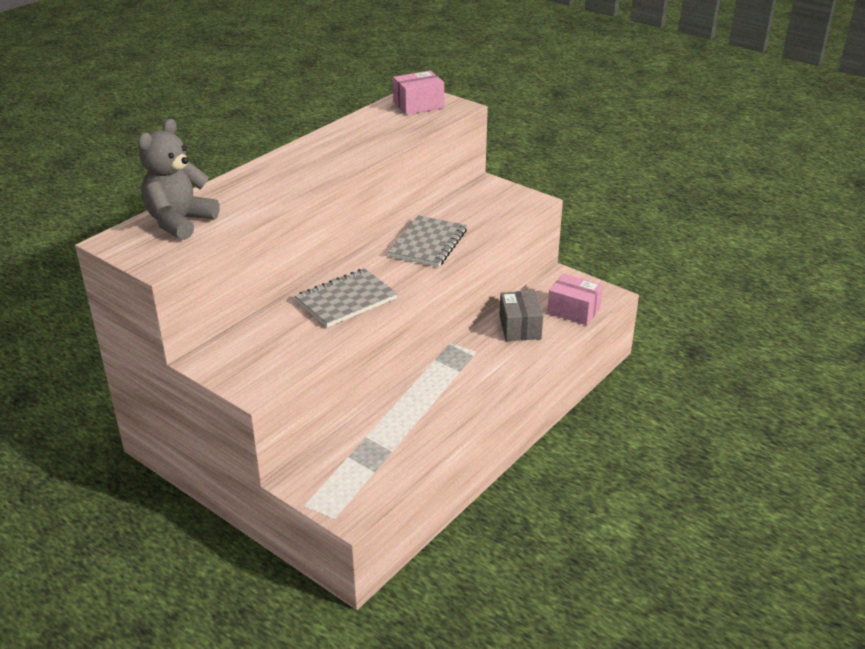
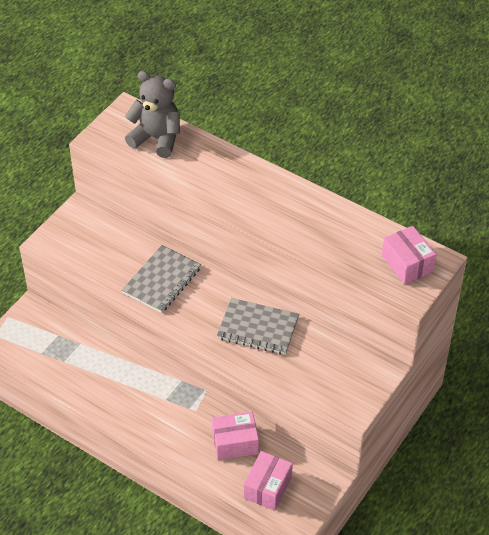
camera: 85 degrees right, 15 degrees up
(346, 300) = (161, 280): grey notebook -> grey notebook turned 75 degrees clockwise
(520, 327) = (235, 443): grey box -> pink box

